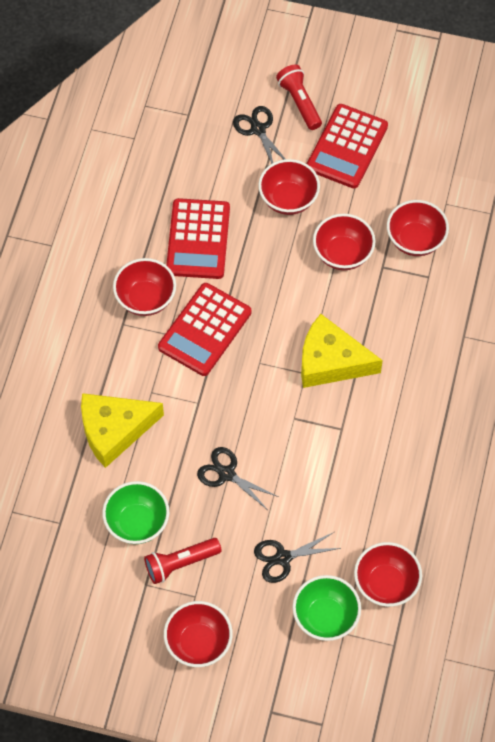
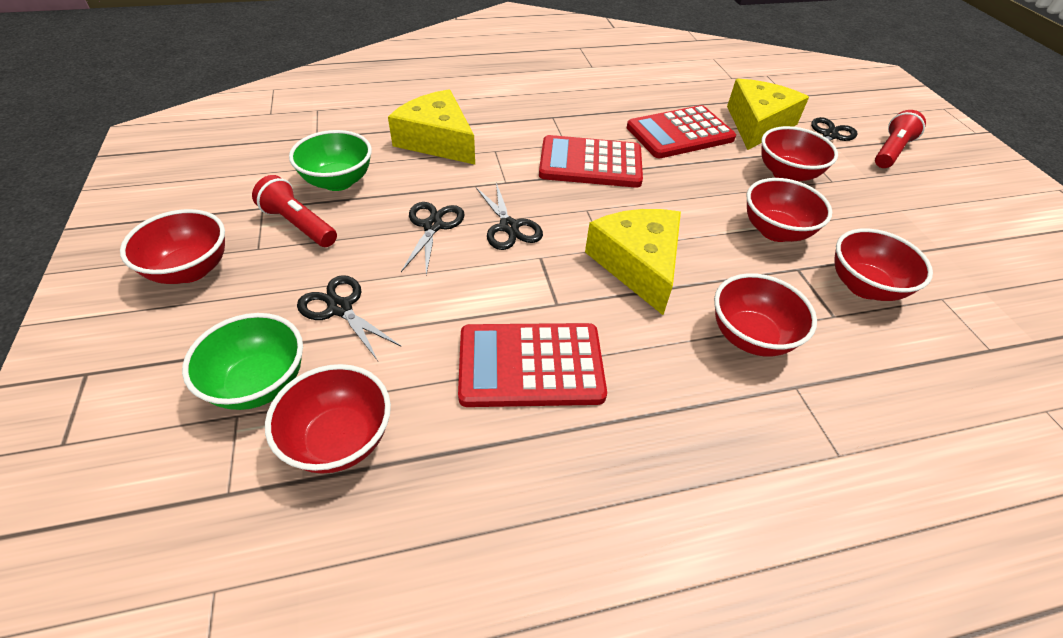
camera: 60 degrees right, 15 degrees down
(145, 299) = (589, 122): red bowl -> red bowl (750, 337)
(216, 171) = (757, 124): none -> yellow cheese
(252, 424) = (509, 227): none -> black scissors
(347, 147) = (893, 196): red calculator -> red calculator (530, 365)

